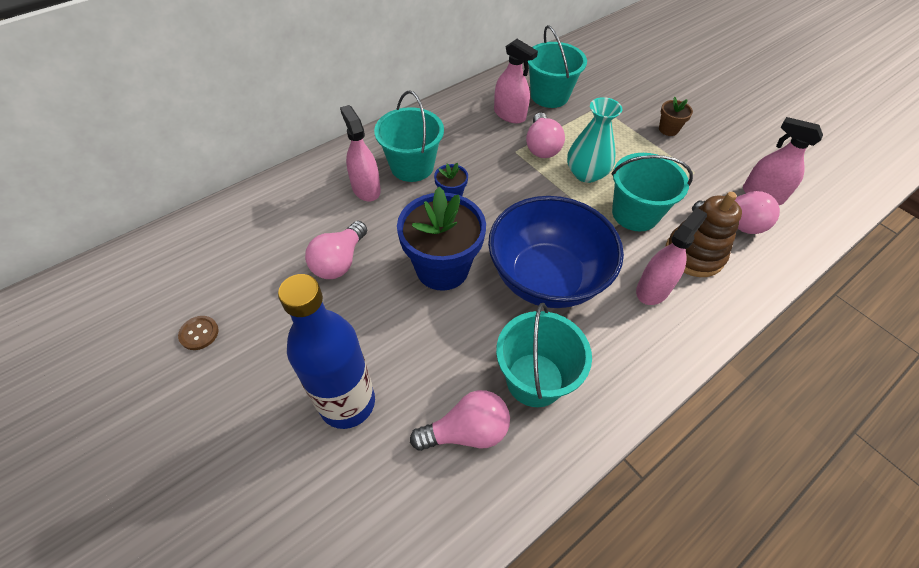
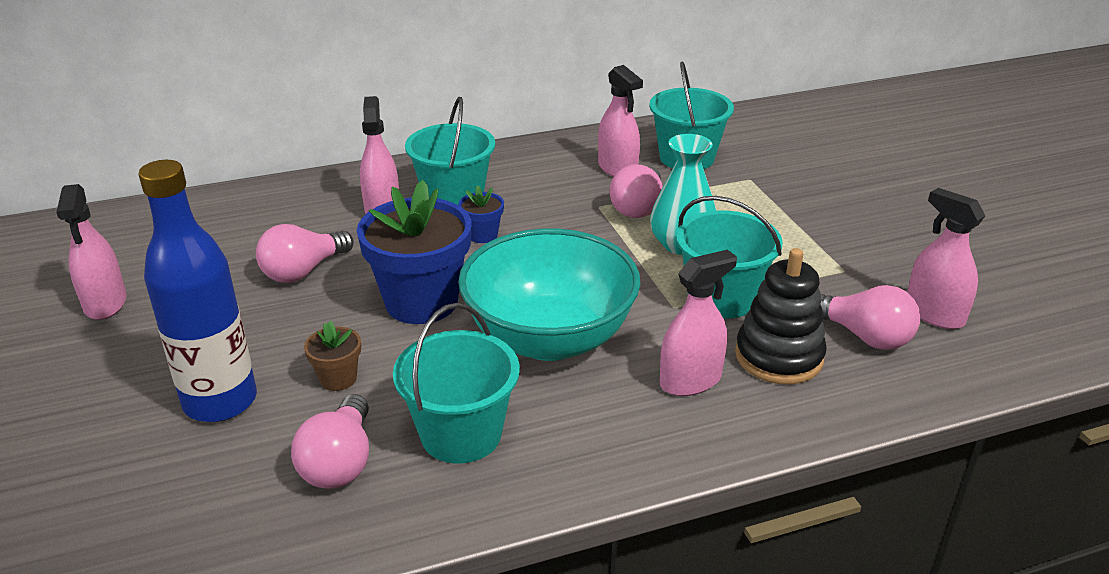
camera: 20 degrees right, 20 degrees down
(199, 333) = (105, 303): brown button -> pink spray bottle
(466, 431) = (340, 462): pink light bulb -> pink light bulb turned 90 degrees clockwise
(546, 278) = (549, 338): blue bowl -> turquoise bowl
(668, 129) = (837, 219): brown flower pot -> brown flower pot (338, 379)
(694, 254) = (779, 356): brown stacking toy -> black stacking toy

